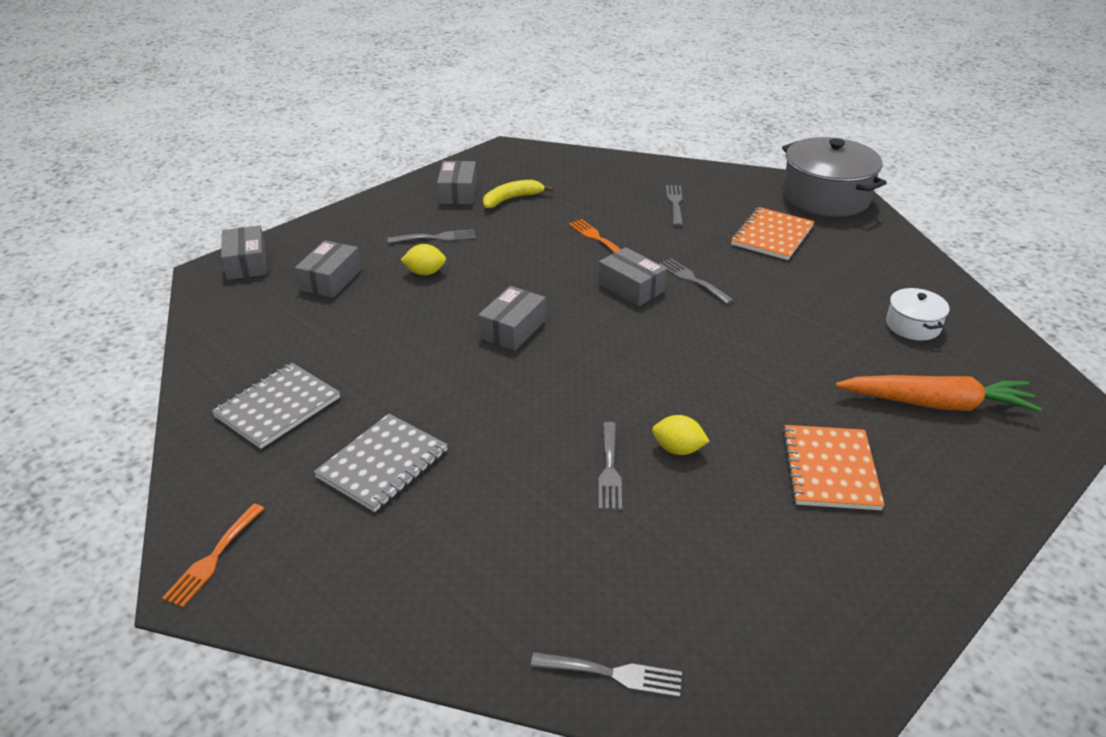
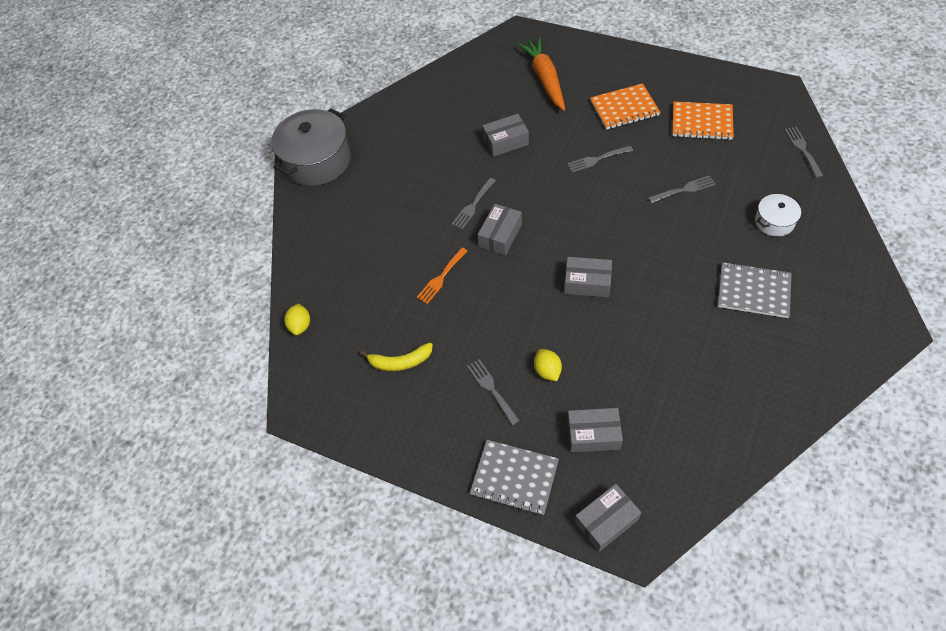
camera: 105 degrees left, 20 degrees up
(213, 558) = (873, 332): orange fork -> none
(278, 407) = (749, 376): grey notebook -> grey notebook (514, 477)
(458, 193) = (405, 410): grey box -> grey box (506, 141)
(511, 199) = (400, 362): yellow banana -> yellow banana turned 45 degrees counterclockwise
(675, 203) = (363, 246): grey fork -> grey fork (597, 159)
(678, 449) = (649, 167): yellow lemon -> yellow lemon (300, 325)
(772, 236) = (391, 178): orange notebook -> orange notebook (702, 122)
(913, 325) = (472, 96): white pot -> white pot (774, 222)

